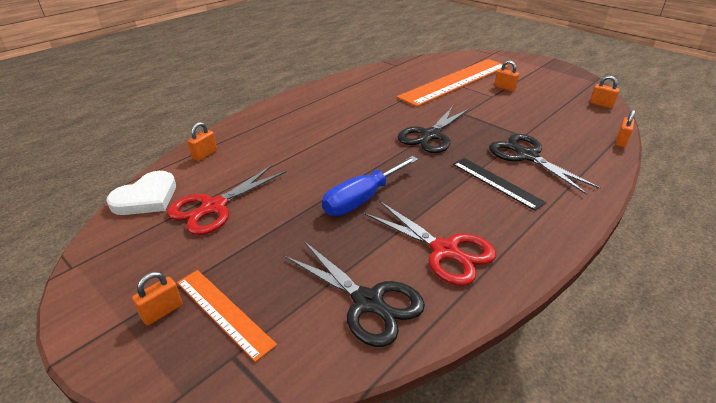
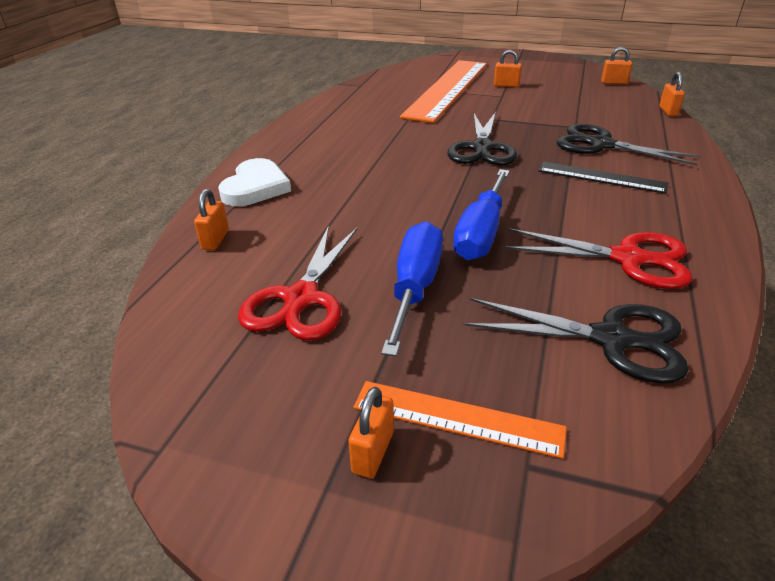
camera: 25 degrees left, 0 degrees up
(146, 198) = (183, 318): white heart -> white heart (255, 187)
(283, 222) = (415, 287): none -> blue screwdriver

